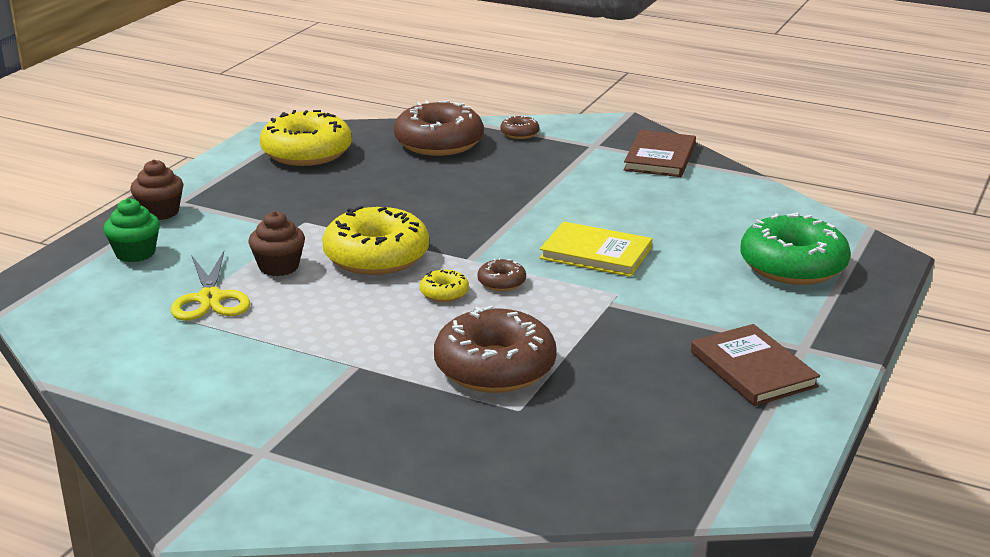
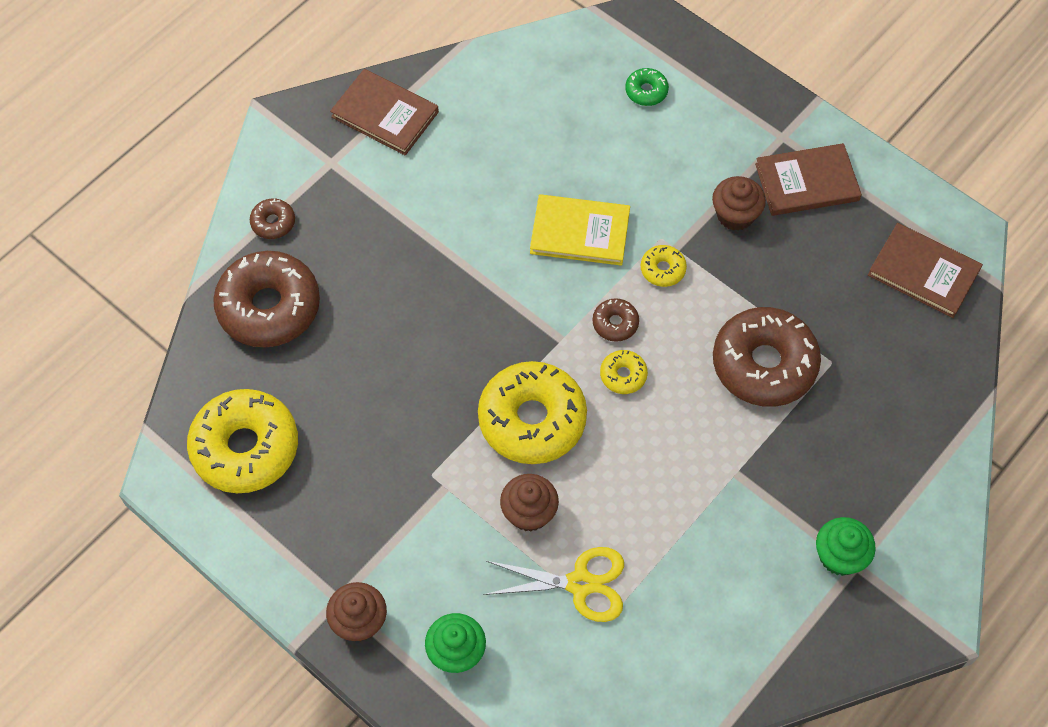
camera: 75 degrees left, 35 degrees up
(270, 439) = (839, 556): none -> green cupcake
(579, 299) = (662, 269): none -> yellow donut
(596, 253) = (580, 232): yellow book -> yellow book turned 60 degrees clockwise
(675, 331) = (735, 215): none -> brown cupcake
(682, 462) = (923, 272): none -> brown book
(793, 265) = (646, 91): green donut -> green donut, size x0.44

